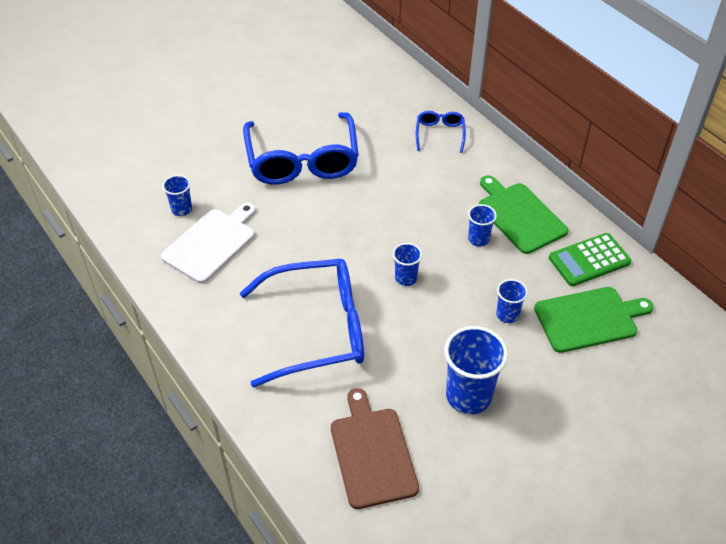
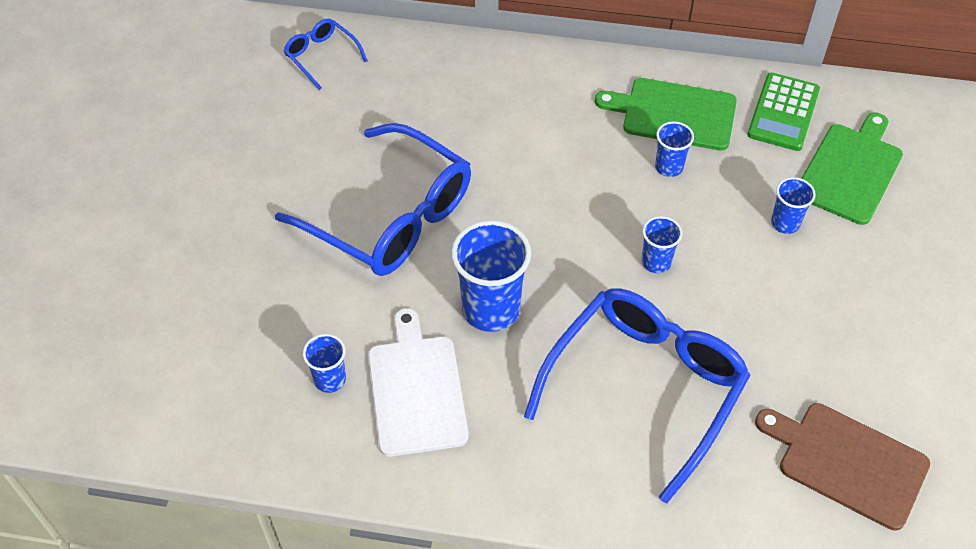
camera: 45 degrees left, 5 degrees up
(440, 134) = (494, 81): blue glasses -> blue glasses (321, 56)
(468, 396) = (851, 331): blue cup -> blue cup (491, 309)

